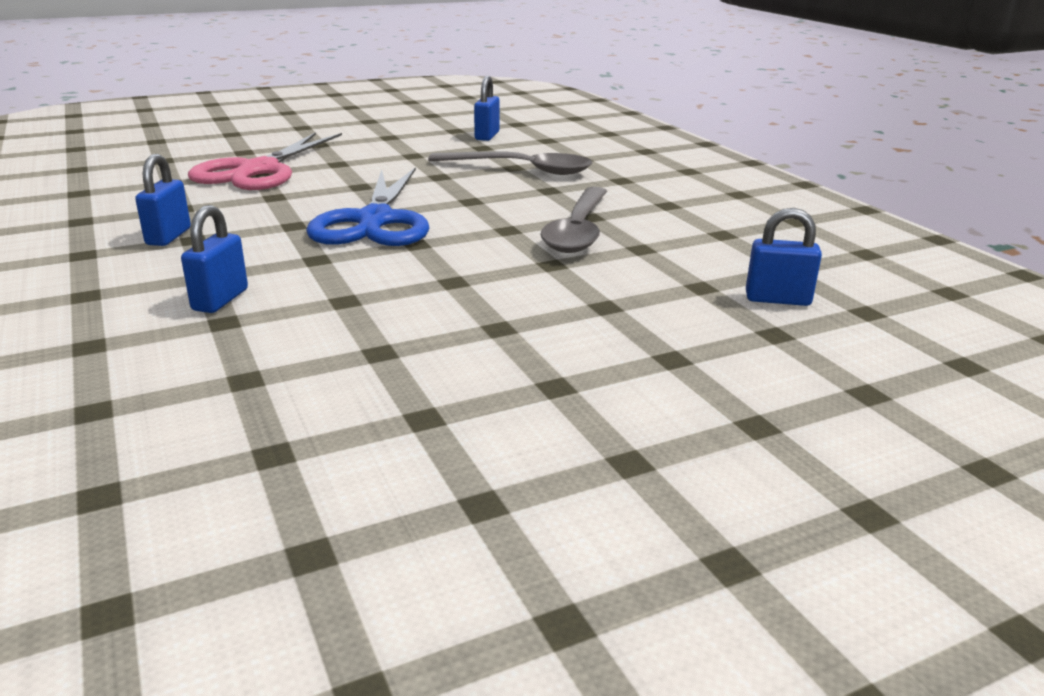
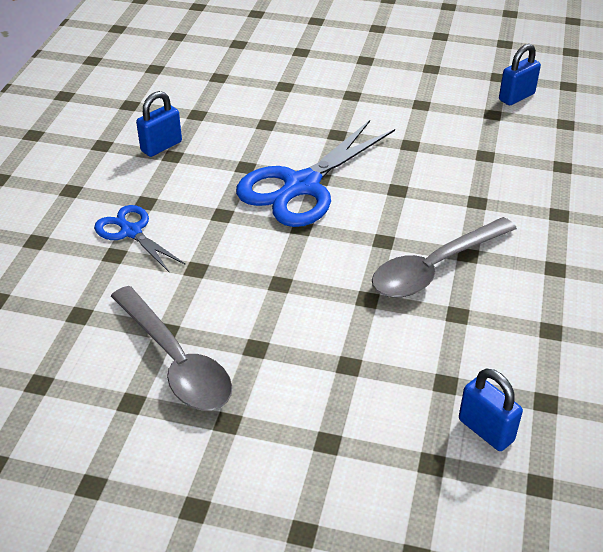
camera: 40 degrees right, 15 degrees up
(220, 300) = (131, 231): blue padlock -> blue scissors
(258, 171) = (286, 84): pink scissors -> none
(522, 170) = (488, 163): grey spoon -> grey spoon (176, 362)

